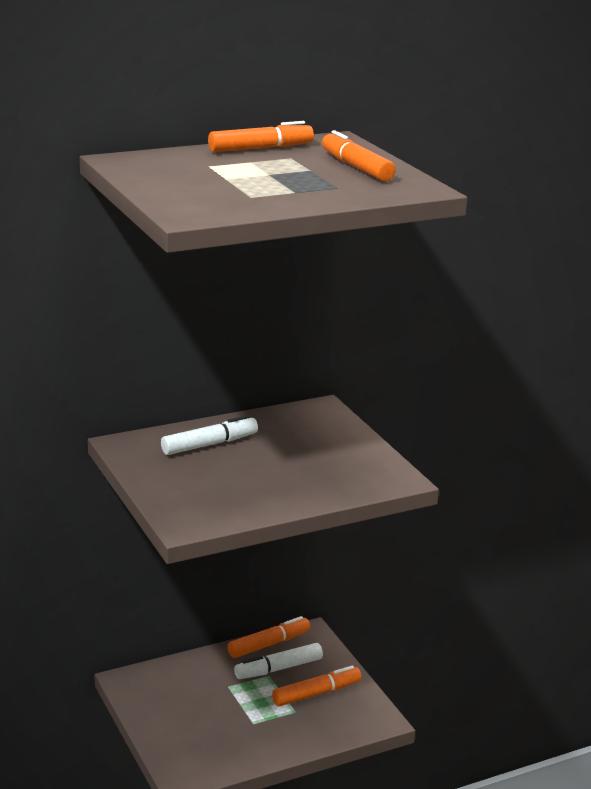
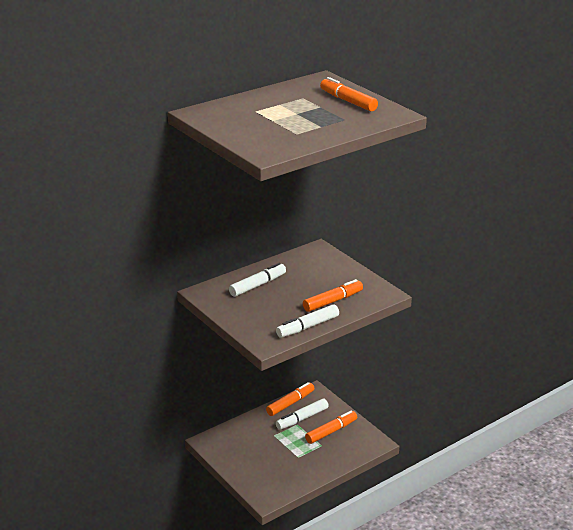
camera: 10 degrees left, 5 degrees up
(259, 509) = (308, 327): none -> white marker
(260, 148) = (279, 92): orange marker -> orange marker (332, 301)

